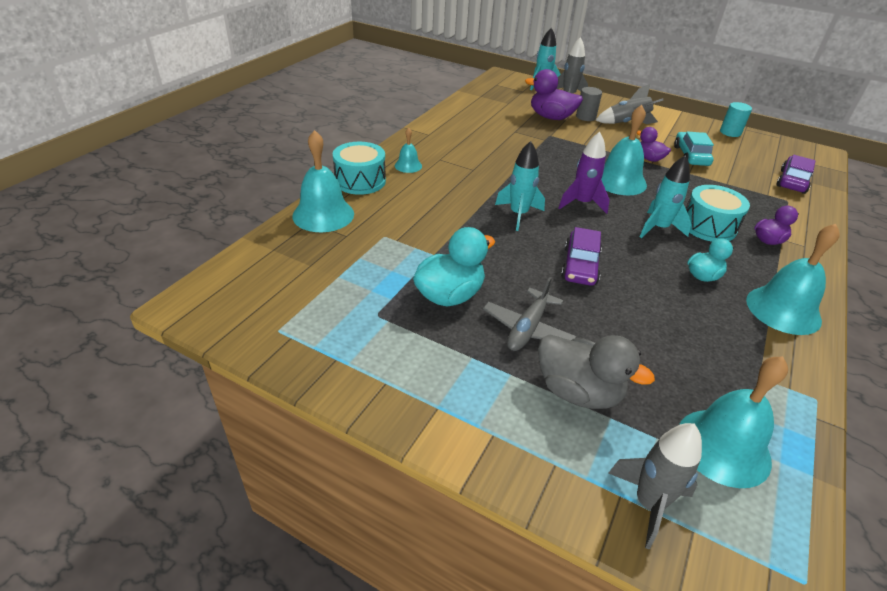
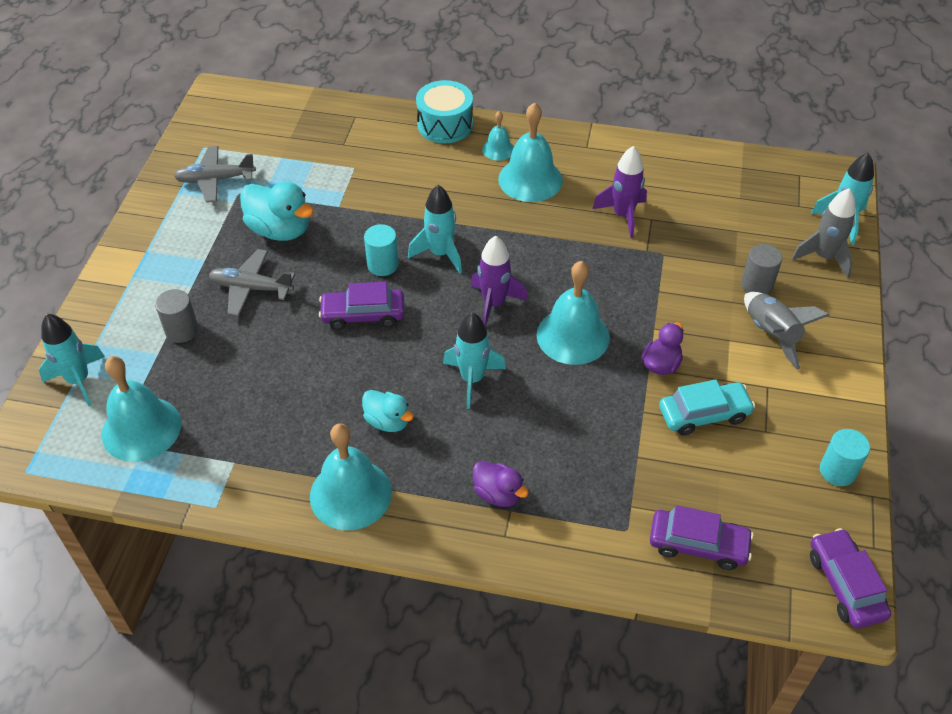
camera: 75 degrees right, 10 degrees up
(323, 214) = (370, 120): turquoise bell -> turquoise bell (530, 179)
(343, 329) = (215, 180): none -> grey plane
(507, 139) = (623, 215): none -> purple rocket
(521, 244) = (383, 265): none -> turquoise cylinder
(551, 117) = (725, 248): purple duck -> none
(578, 391) = (182, 330): grey duck -> grey cylinder
(648, 503) = (79, 380): grey rocket -> turquoise rocket
(708, 226) = (502, 430): turquoise drum -> none
(807, 150) = (845, 585): none -> purple car

